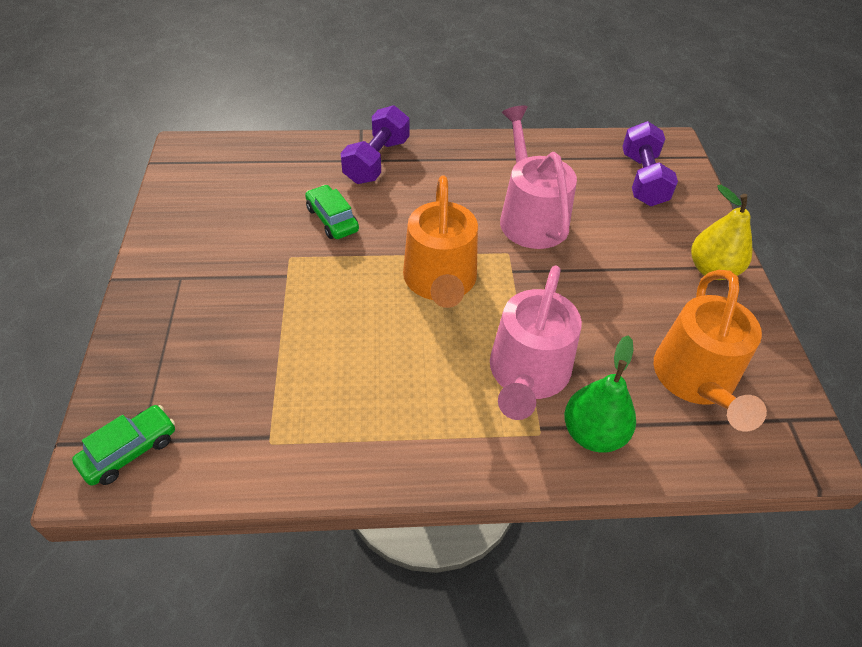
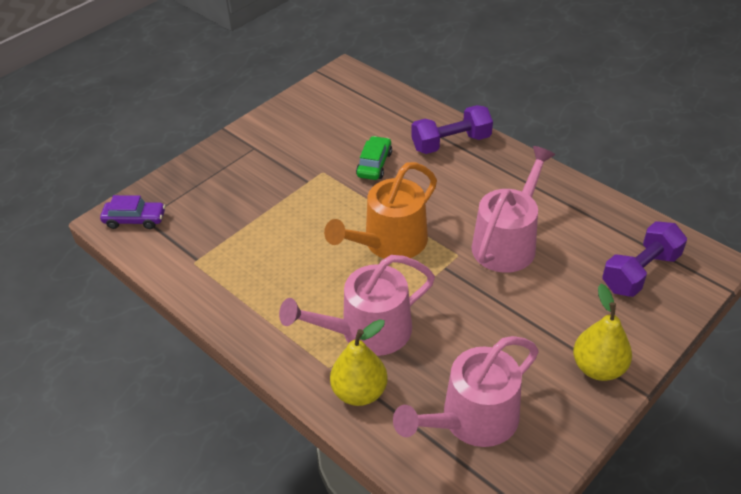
camera: 50 degrees right, 5 degrees down
(130, 451) = (135, 220): green car -> purple car
(593, 433) = (359, 392): green pear -> yellow pear
(696, 380) = (472, 419): orange watering can -> pink watering can

